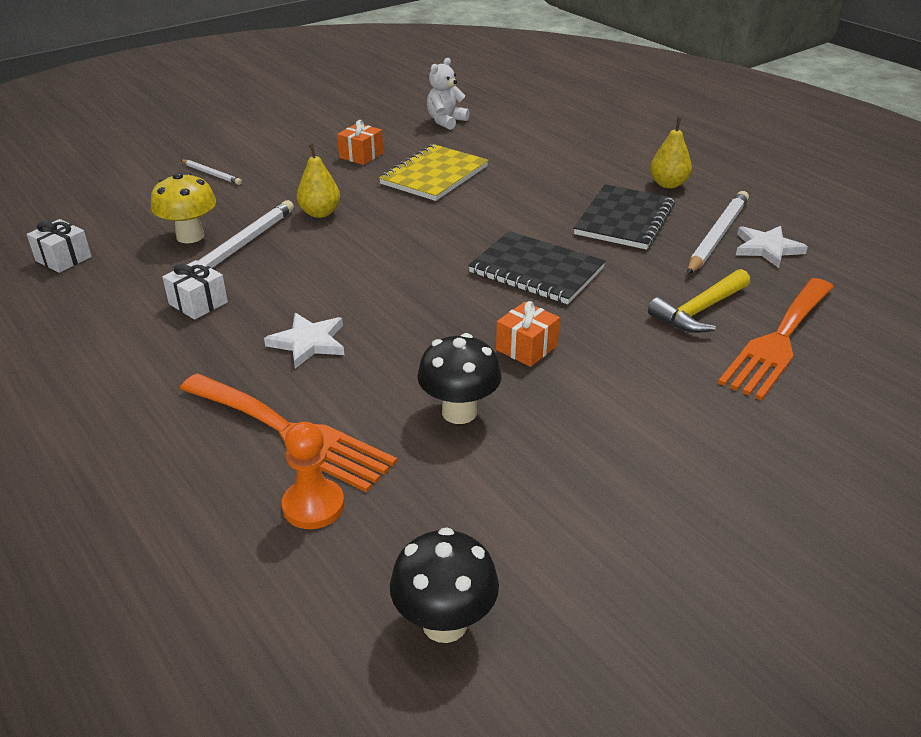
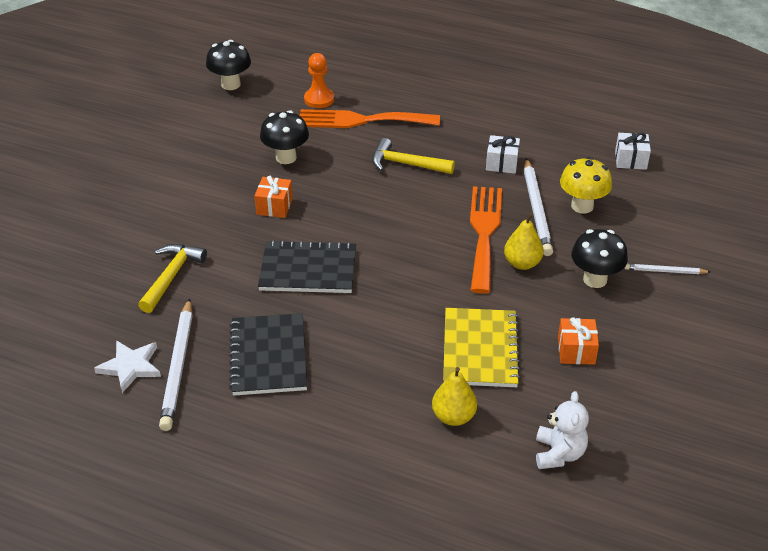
camera: 150 degrees right, 5 degrees up
(276, 185) = (595, 279): none -> black mushroom
(308, 342) = (406, 164): white star -> yellow hammer
(668, 184) = (249, 431): yellow pear -> yellow pear (453, 417)
(778, 341) = (110, 270): orange fork -> orange fork (484, 233)

